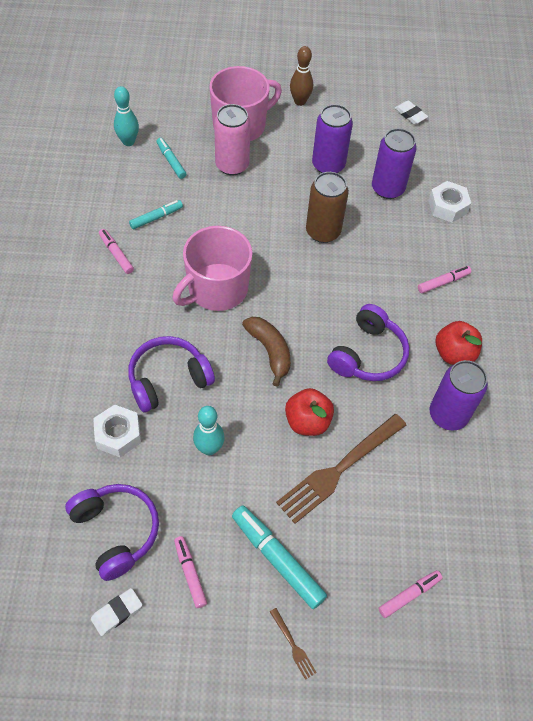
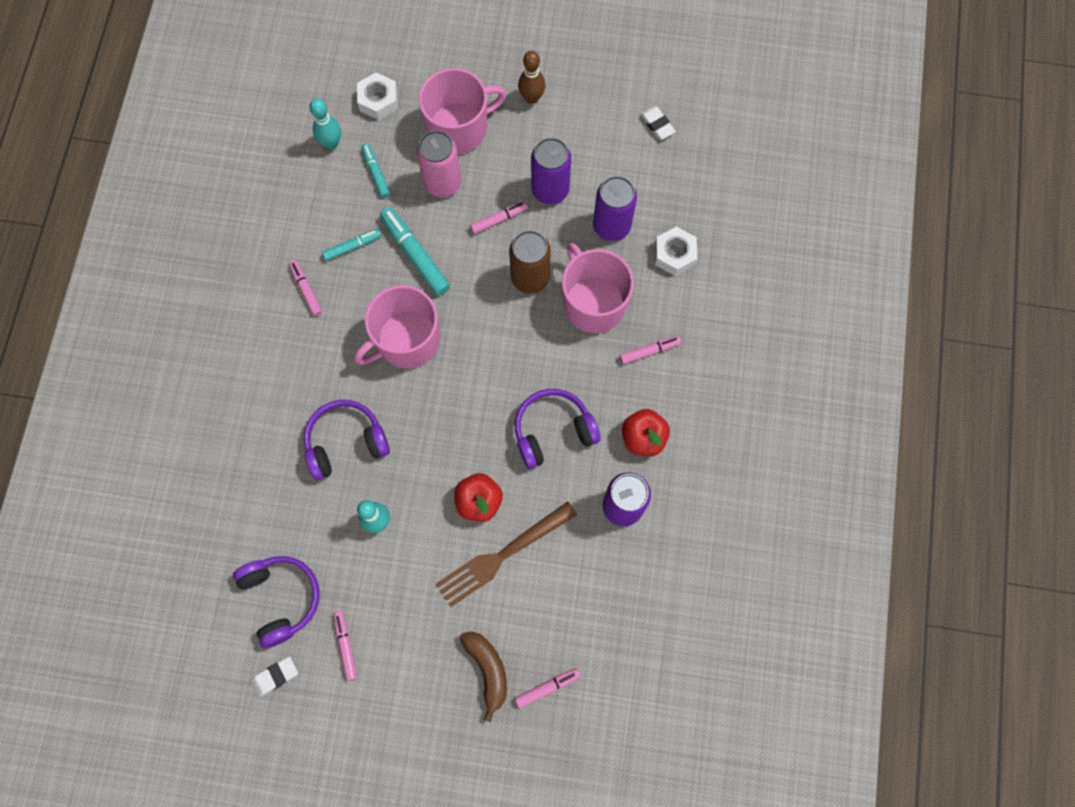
camera: 10 degrees right, 15 degrees up
(118, 434) = (291, 498): white nut -> white nut (378, 100)
(269, 351) = (452, 419): brown banana -> brown banana (487, 670)
(277, 559) = (428, 640): turquoise marker -> turquoise marker (415, 255)
(287, 189) = (499, 219): none -> pink marker
(293, 645) = (431, 723): brown fork -> none
(368, 354) = (553, 431): purple headphones -> purple headphones turned 150 degrees counterclockwise
(383, 247) = (593, 303): none -> pink mug

